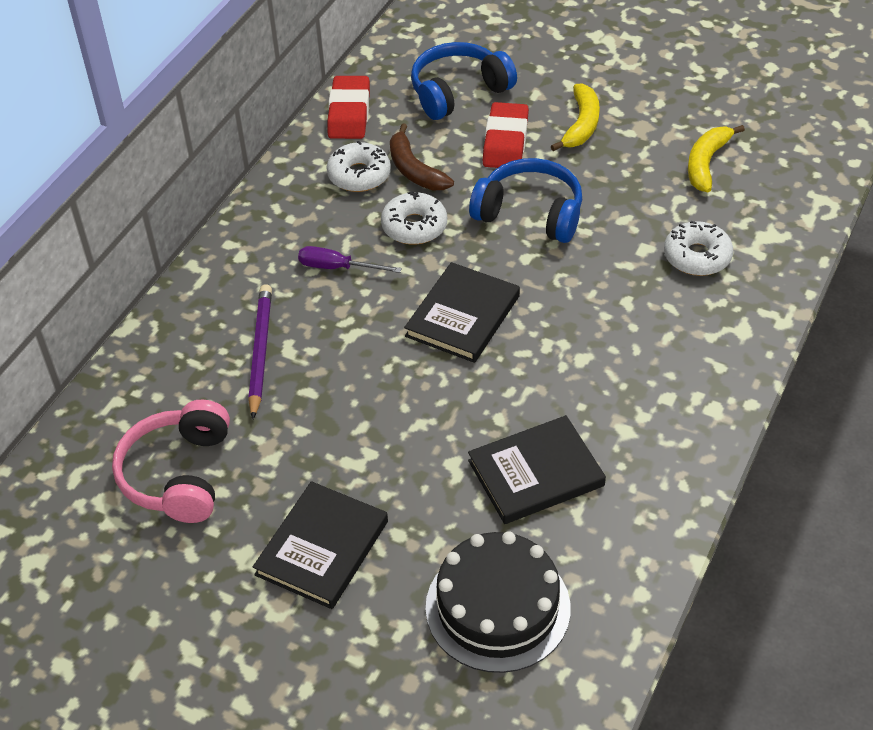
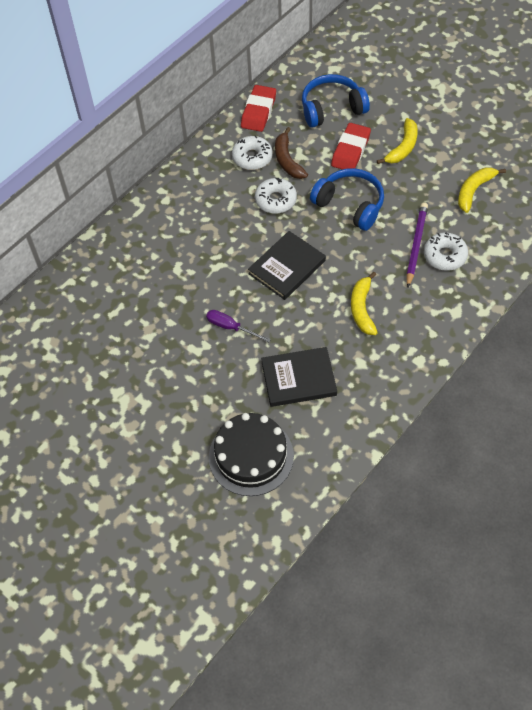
camera: 15 degrees right, 10 degrees up
(178, 474) = (94, 335): pink headphones -> none
(260, 351) = (160, 266): purple pencil -> purple pencil (416, 245)
(322, 548) = (162, 398): black book -> none
(337, 267) = (221, 219): purple screwdriver -> purple screwdriver (231, 327)
(599, 352) = (362, 309): none -> yellow banana

